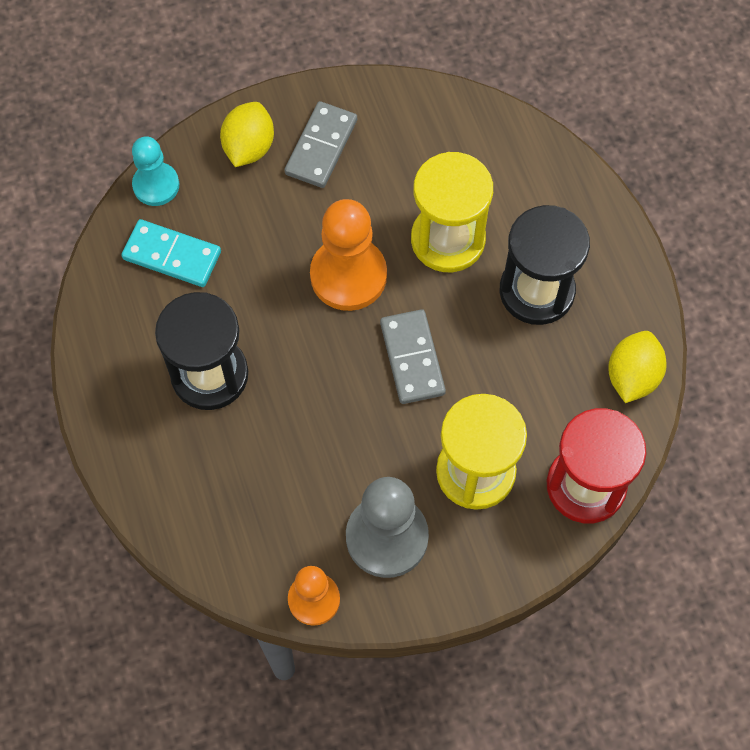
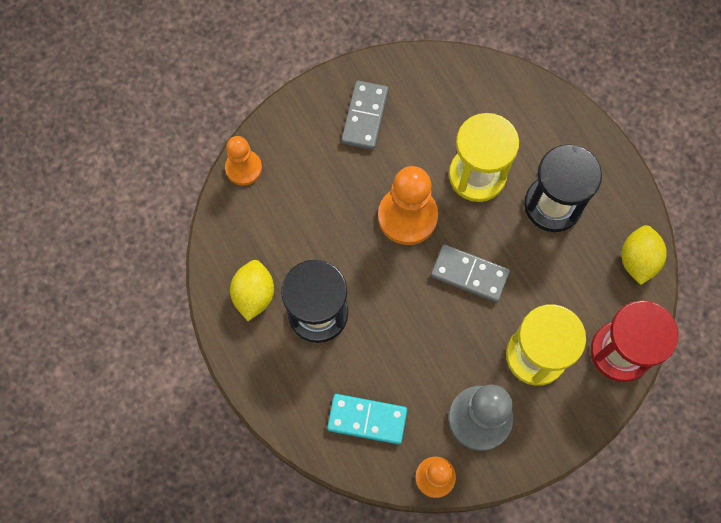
camera: 10 degrees left, 5 degrees up
(156, 185) = (243, 168): turquoise pawn -> orange pawn
(172, 255) = (268, 223): turquoise domino -> turquoise domino (367, 419)
(249, 147) = (309, 126): yellow lemon -> yellow lemon (254, 295)
(412, 358) = (469, 274): grey domino -> grey domino turned 45 degrees counterclockwise

